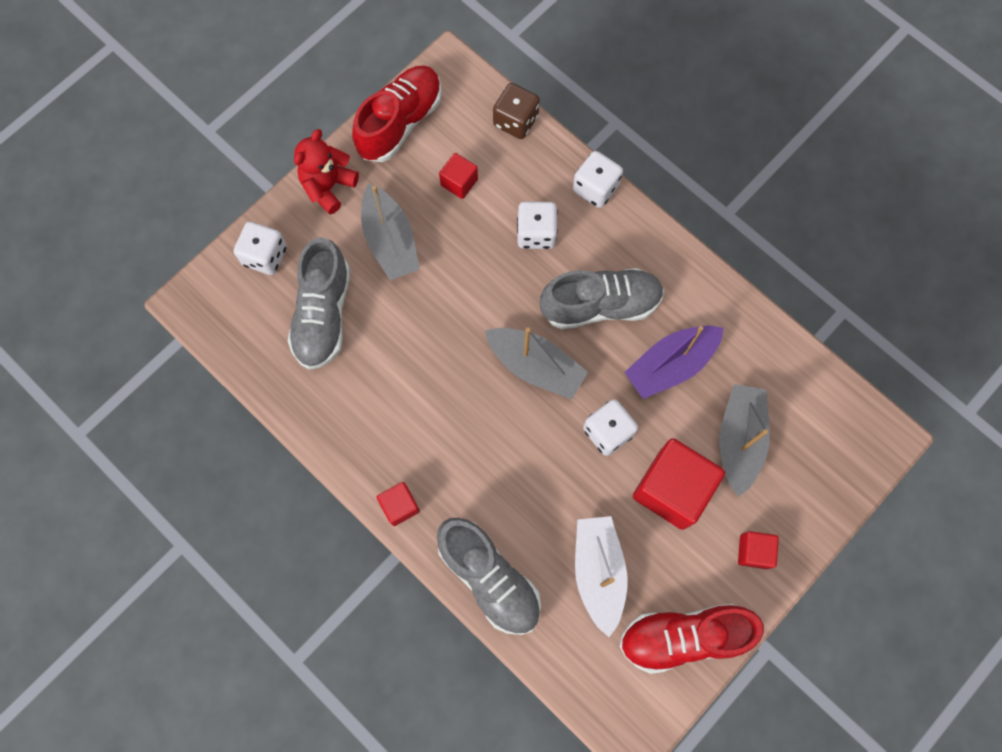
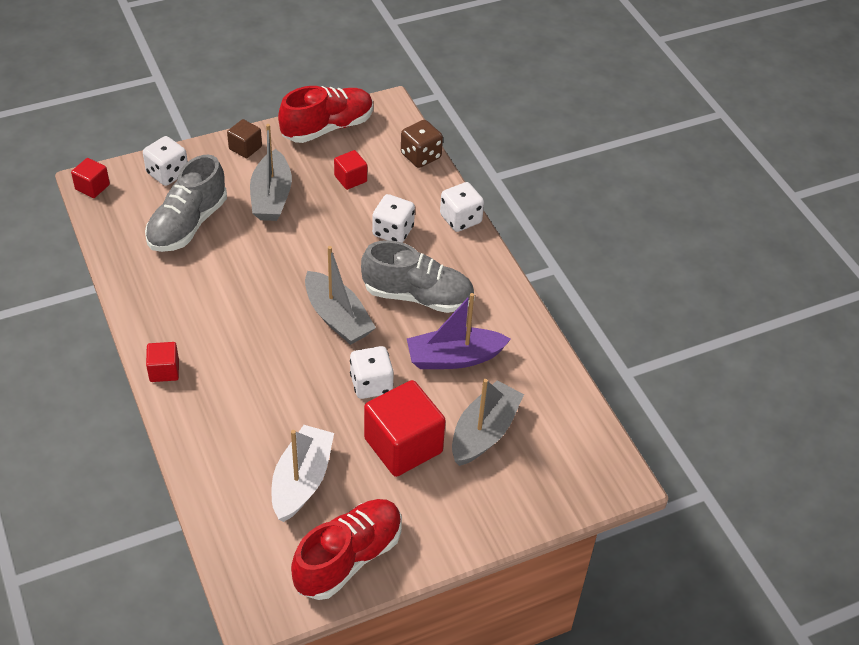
camera: 20 degrees right, 25 degrees down
(328, 186) = (245, 148): red teddy bear -> brown cube
(489, 578) = (205, 449): grey shoe -> none
(683, 636) = (348, 558): red shoe -> red shoe turned 120 degrees clockwise
(754, 551) = (450, 519): red cube -> red cube (92, 187)

